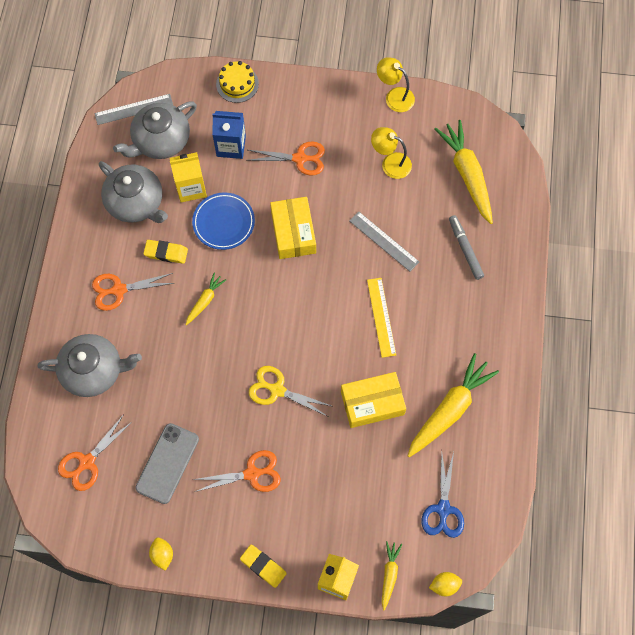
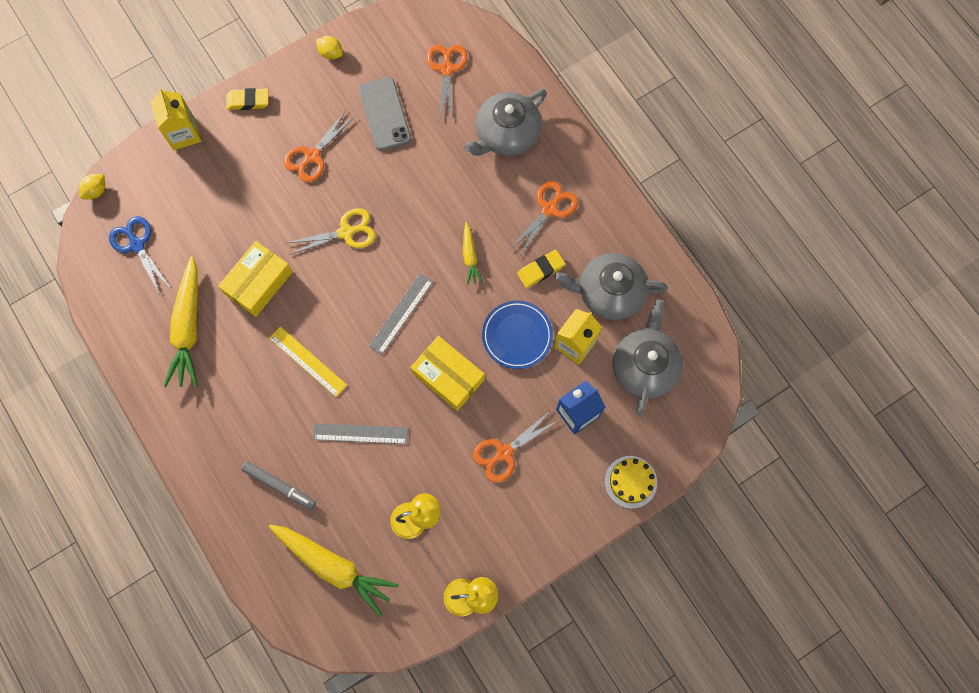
camera: 140 degrees right, 5 degrees up
(134, 109) = (698, 376): grey ruler -> grey ruler (401, 313)
(389, 574) = (145, 166): yellow carrot -> none

